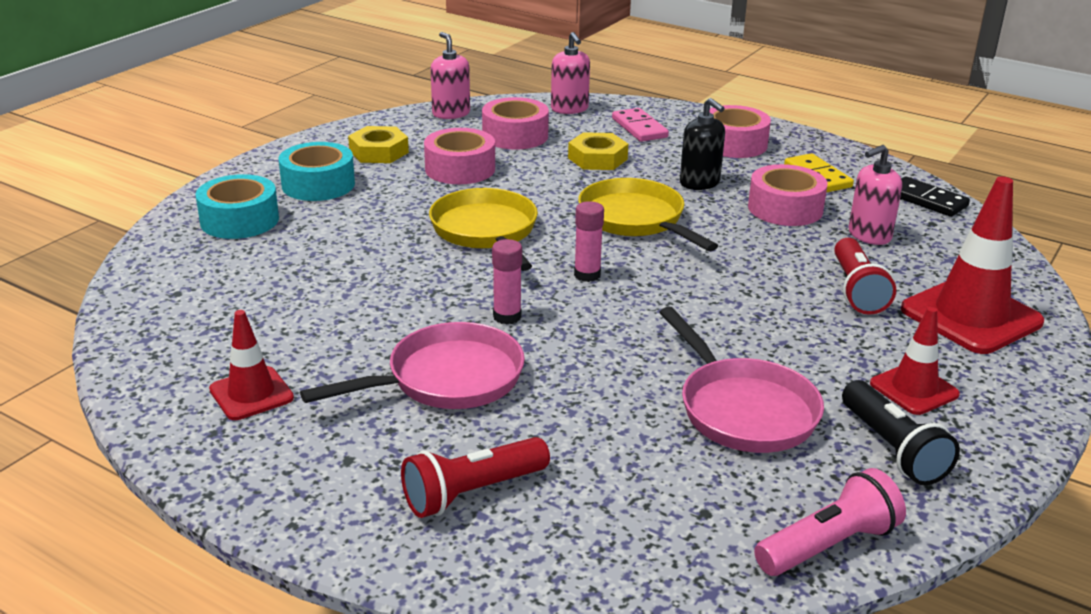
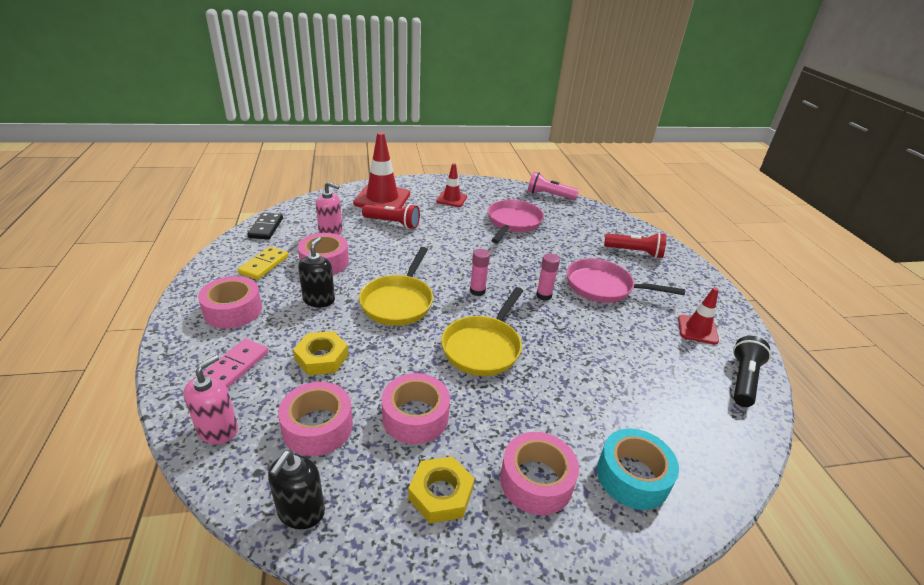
camera: 135 degrees left, 5 degrees up
(318, 184) = (536, 481): turquoise tape -> pink tape
(451, 113) = (301, 512): pink soap dispenser -> black soap dispenser
(857, 290) = (393, 223): red flashlight -> red flashlight turned 60 degrees clockwise
(892, 449) = (491, 196): black flashlight -> black flashlight (743, 379)

